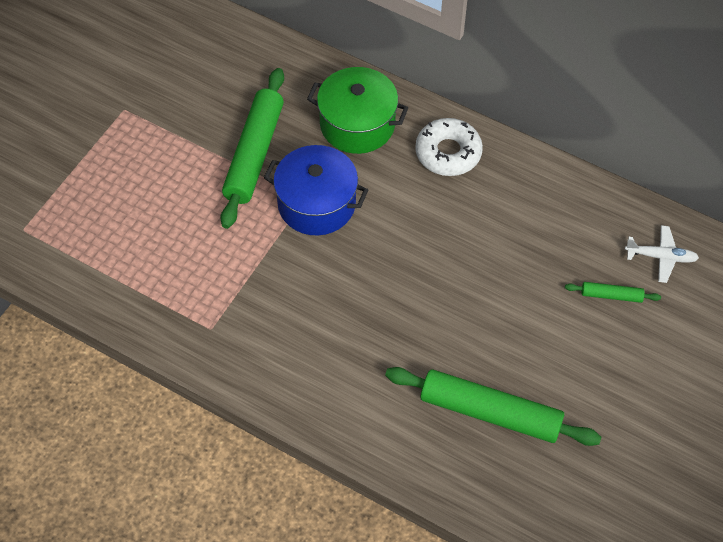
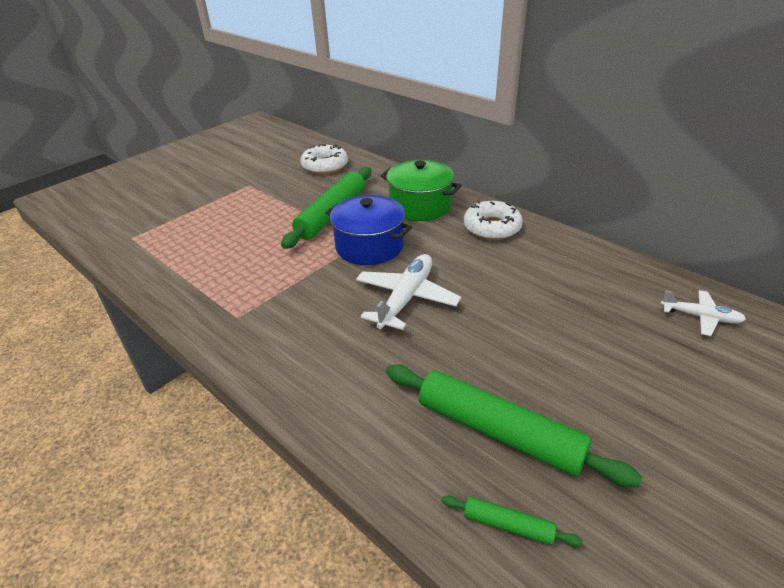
camera: 15 degrees right, 20 degrees down
(211, 56) = (325, 166): none -> white donut
(377, 276) = (406, 298): none -> white plane
(611, 295) = (647, 342): green rolling pin -> green rolling pin (508, 525)

